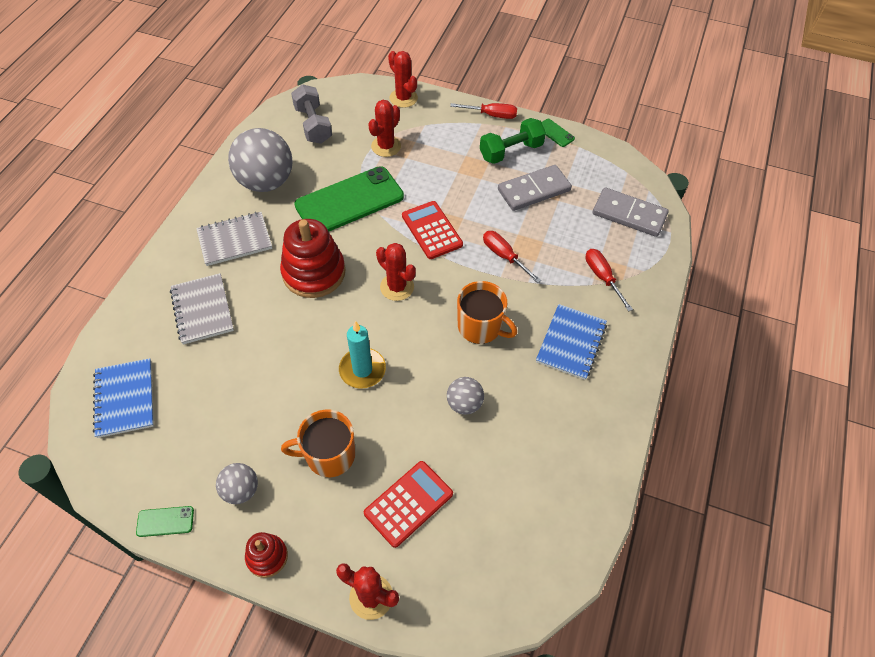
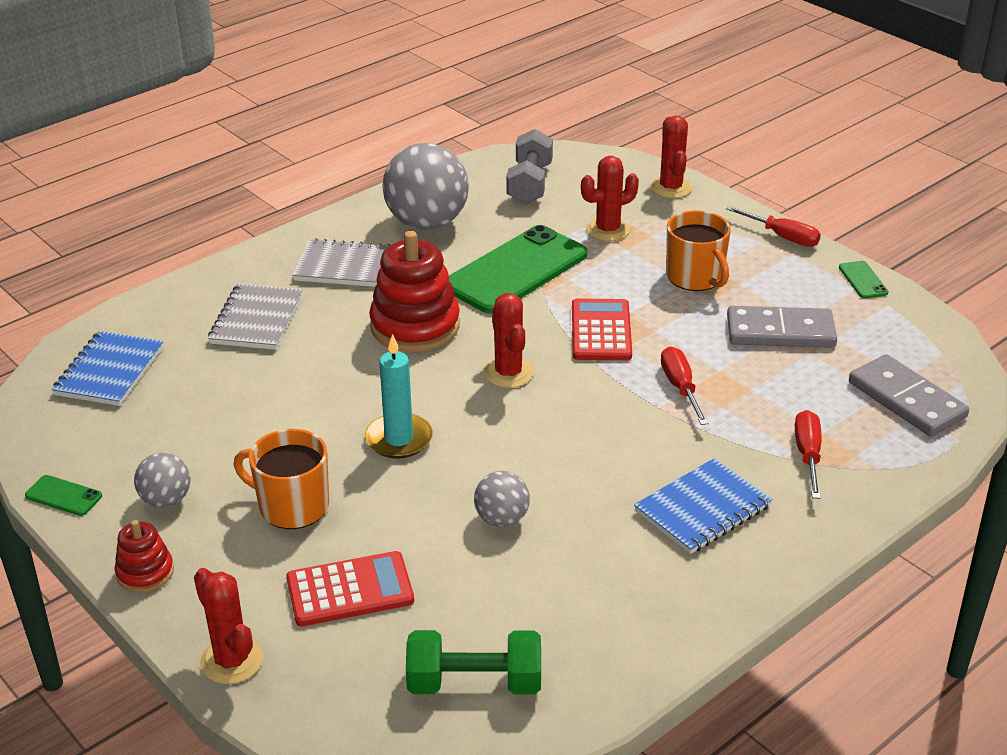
camera: 30 degrees right, 20 degrees down
(349, 201) = (516, 270): green phone -> green phone turned 45 degrees counterclockwise
(480, 327) = (587, 449): orange mug -> orange mug (695, 277)
(511, 151) = (779, 282): green dumbbell -> green dumbbell (474, 683)

